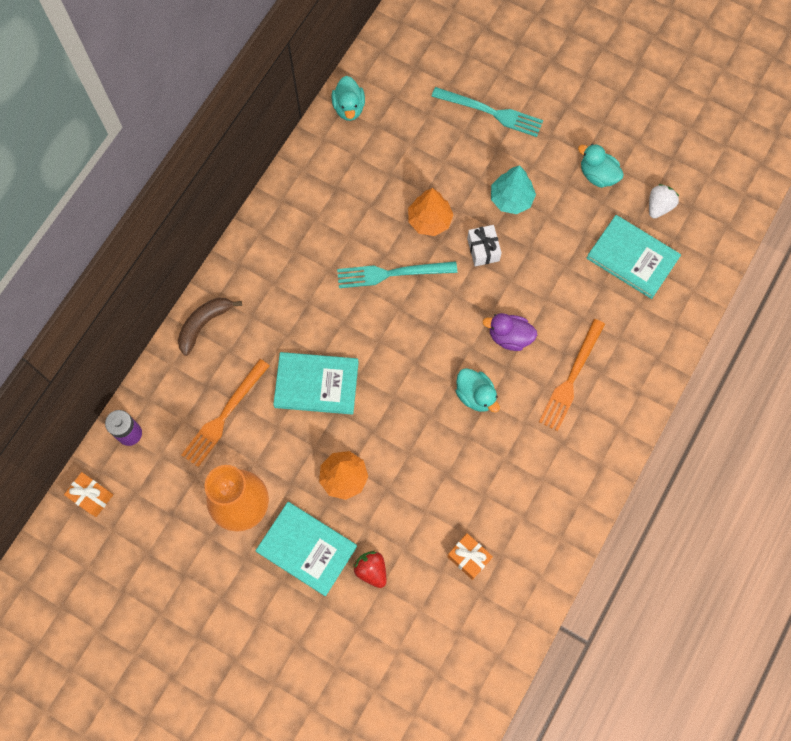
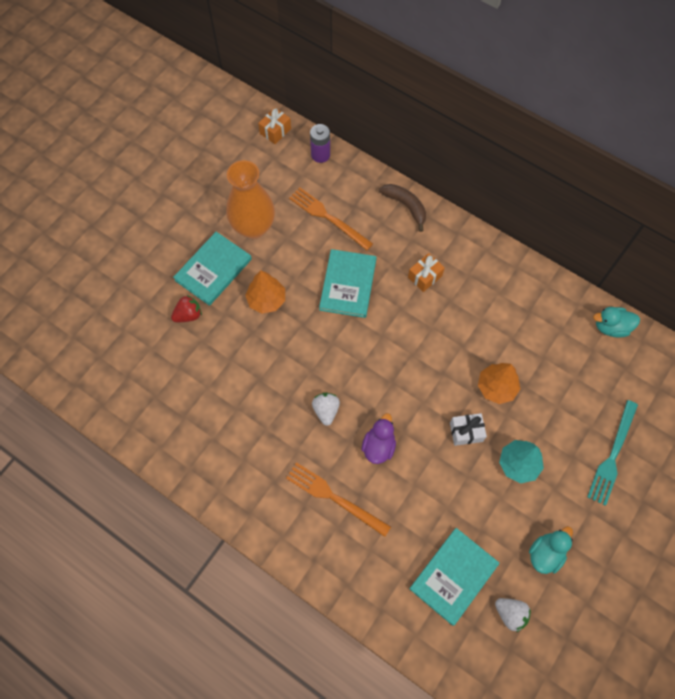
camera: 95 degrees right, 5 degrees down
(392, 273) = (445, 351): turquoise fork -> none
(469, 558) = (185, 390): orange gift -> orange gift (425, 276)
(475, 395) = (326, 410): turquoise duck -> white strawberry

